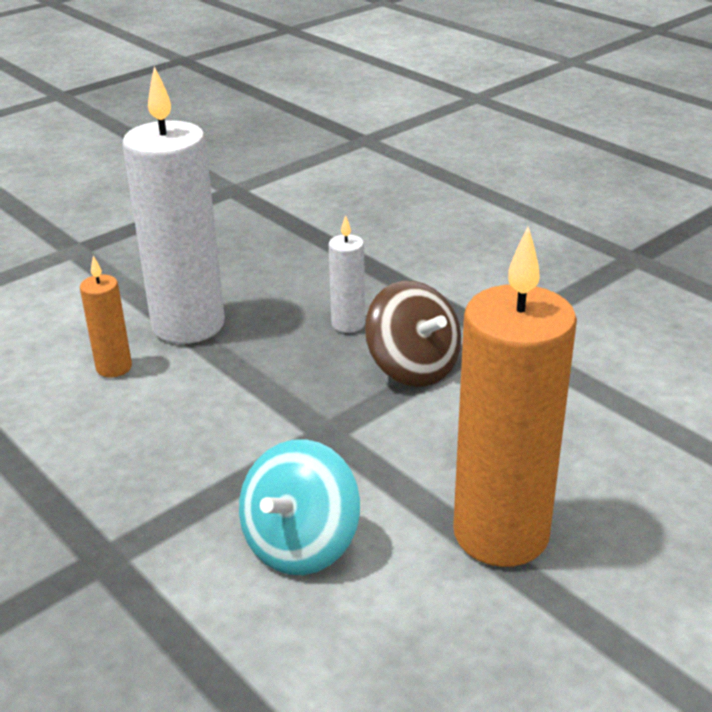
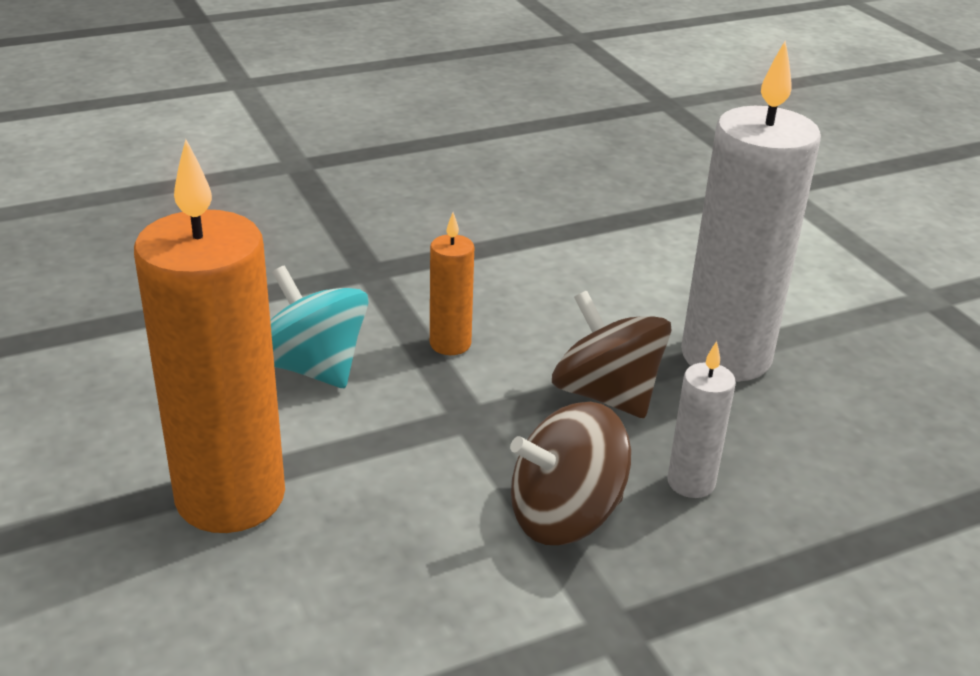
camera: 105 degrees right, 0 degrees up
(114, 367) = (652, 300): orange candle -> orange candle (450, 344)
(264, 371) = (606, 395): none -> brown spinning top

